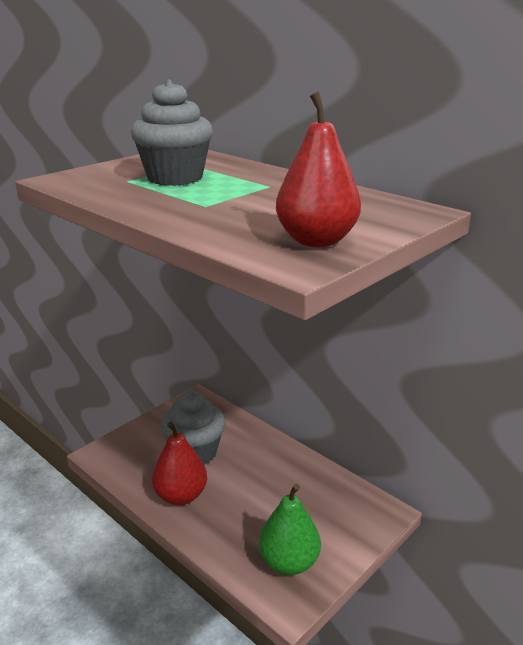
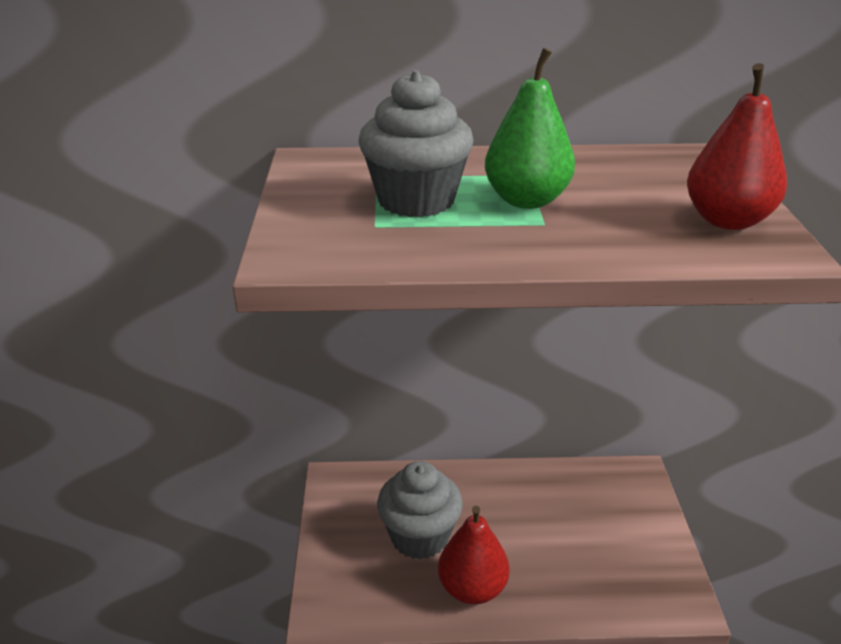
camera: 45 degrees left, 5 degrees up
(289, 562) = (639, 572): green pear -> green pear (526, 200)

